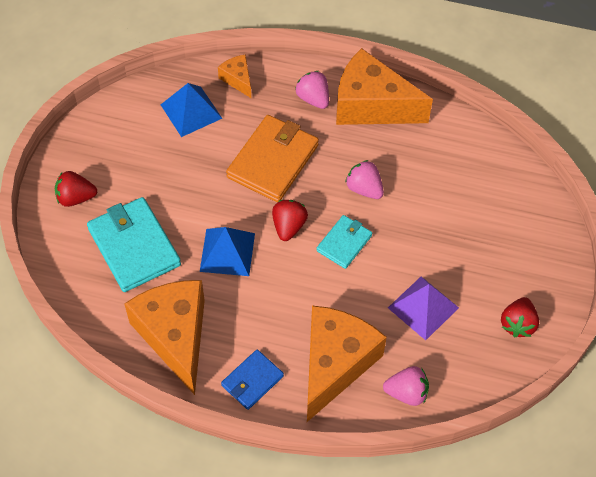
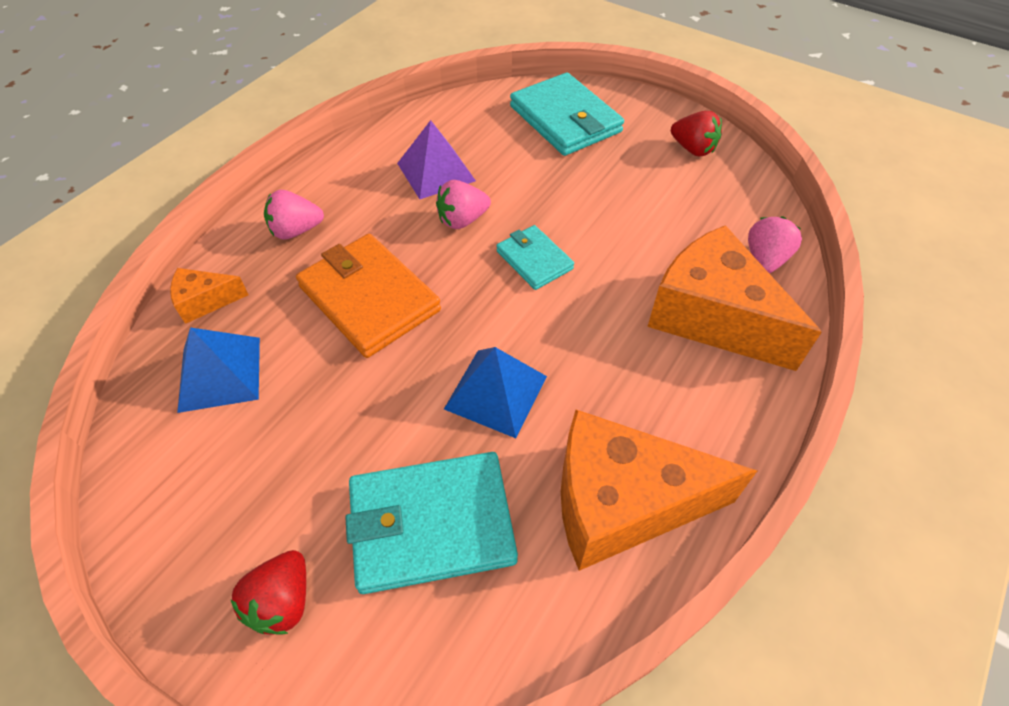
camera: 70 degrees left, 5 degrees down
(252, 381) = (721, 418): blue wallet -> none
(288, 226) = (484, 309): red strawberry -> none
(371, 105) = (344, 181): orange cheese -> none
(423, 307) = (651, 214): purple pyramid -> purple pyramid (436, 171)
(511, 223) = (565, 119): none -> turquoise wallet

